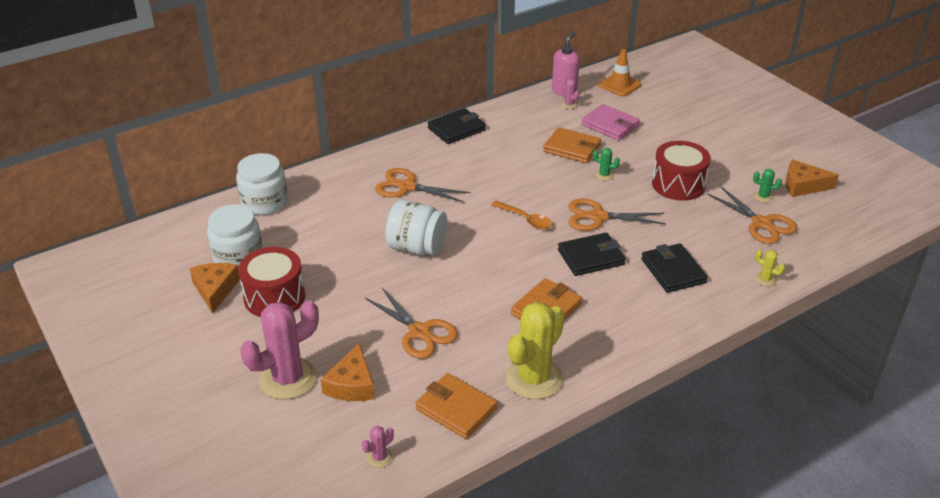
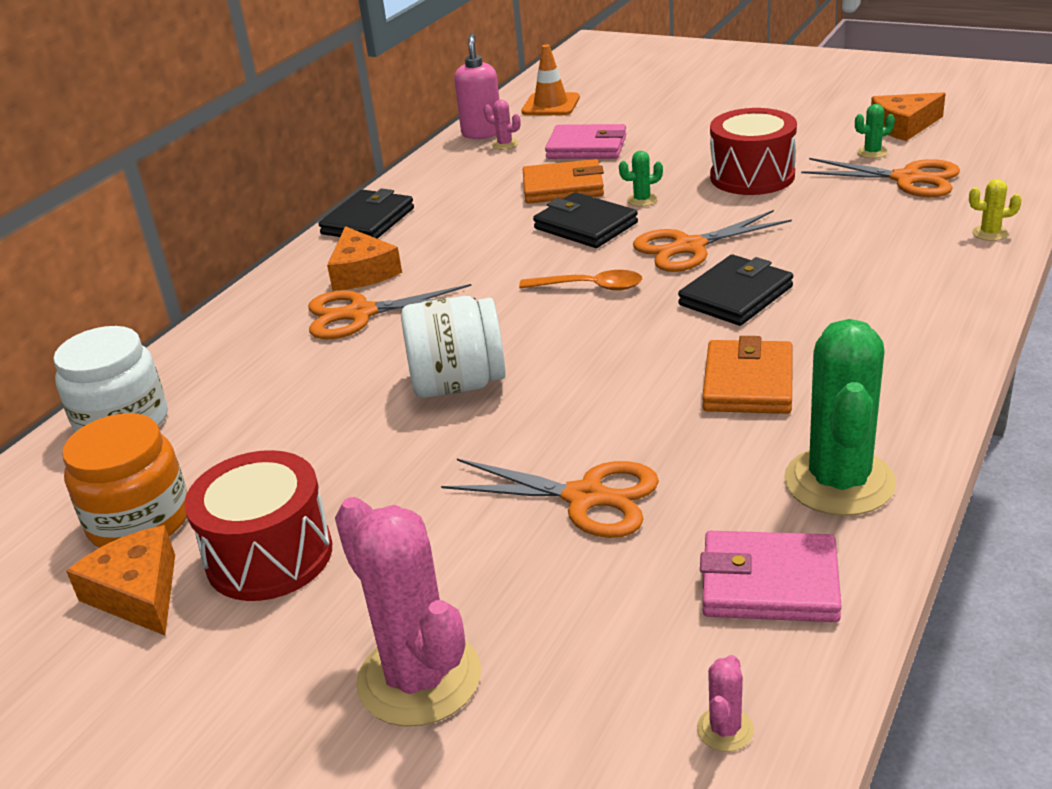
camera: 25 degrees left, 5 degrees down
(238, 256) = (140, 521): white jar -> orange jar
(288, 379) = (419, 678): pink cactus -> pink cactus turned 60 degrees counterclockwise
(352, 384) = (550, 631): orange cheese -> orange cheese (362, 272)
(456, 409) = (769, 583): orange wallet -> pink wallet
(534, 378) = (839, 482): yellow cactus -> green cactus
(673, 271) = (864, 269): black wallet -> black wallet (585, 226)

